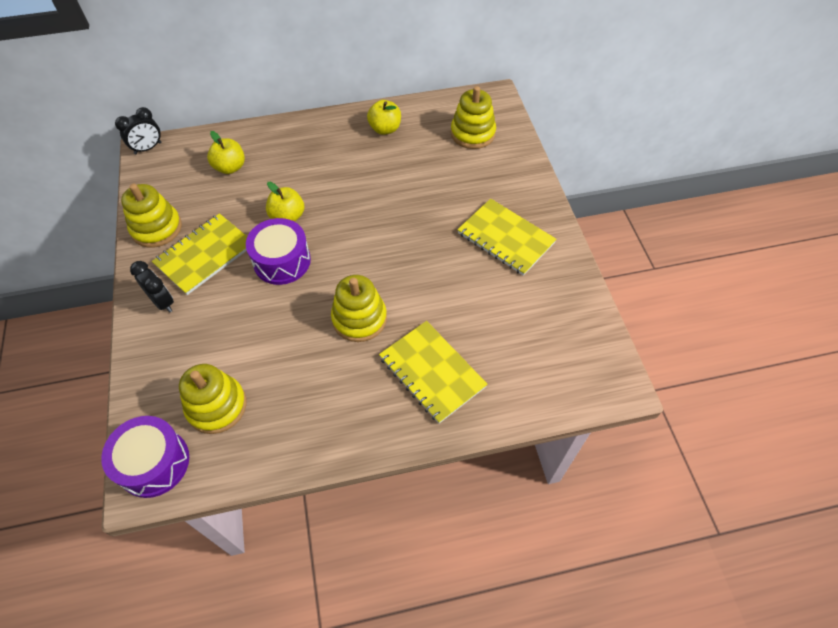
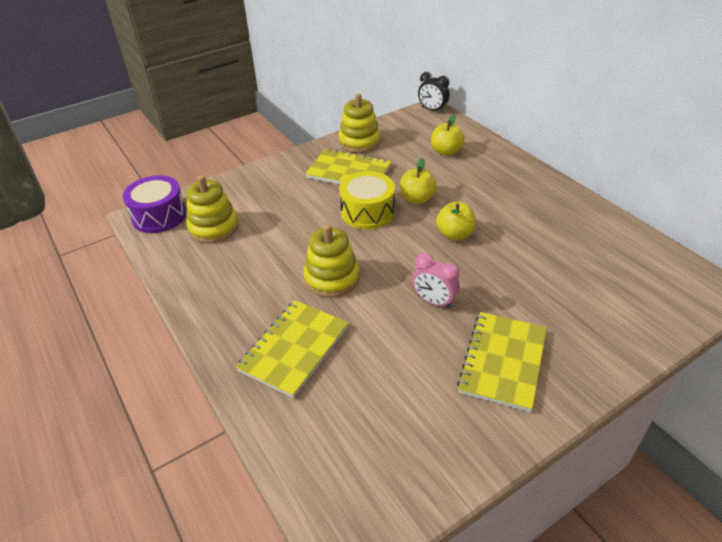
camera: 70 degrees right, 15 degrees down
(163, 302) = (294, 169): black clock -> none
(282, 261) = (367, 212): purple drum -> yellow drum
(385, 129) = (576, 221): yellow apple -> yellow apple (455, 234)
(426, 255) = (434, 301): none -> pink clock
(472, 133) = (637, 288): yellow stacking toy -> none

